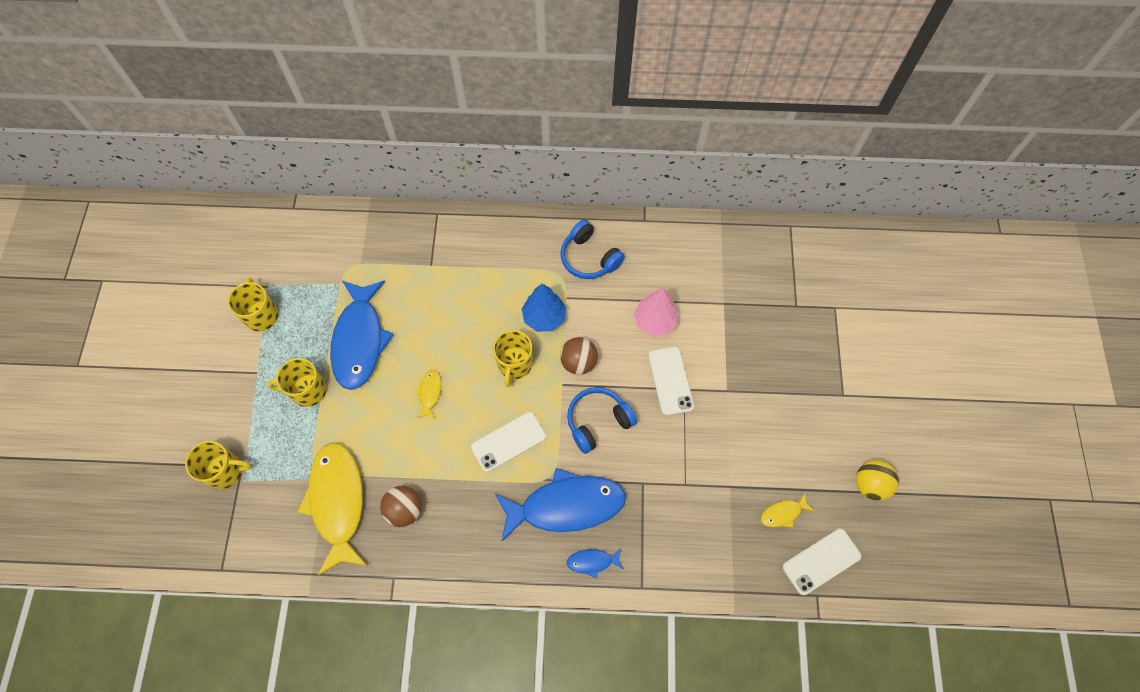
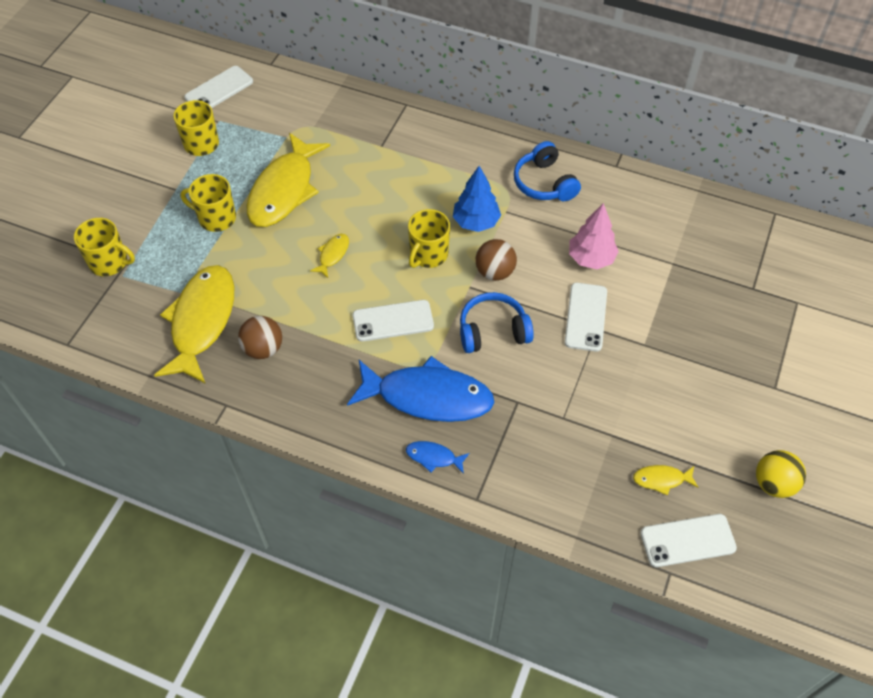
camera: 20 degrees right, 10 degrees down
(254, 251) = (219, 89): none -> white phone
(360, 340) = (284, 190): blue fish -> yellow fish

